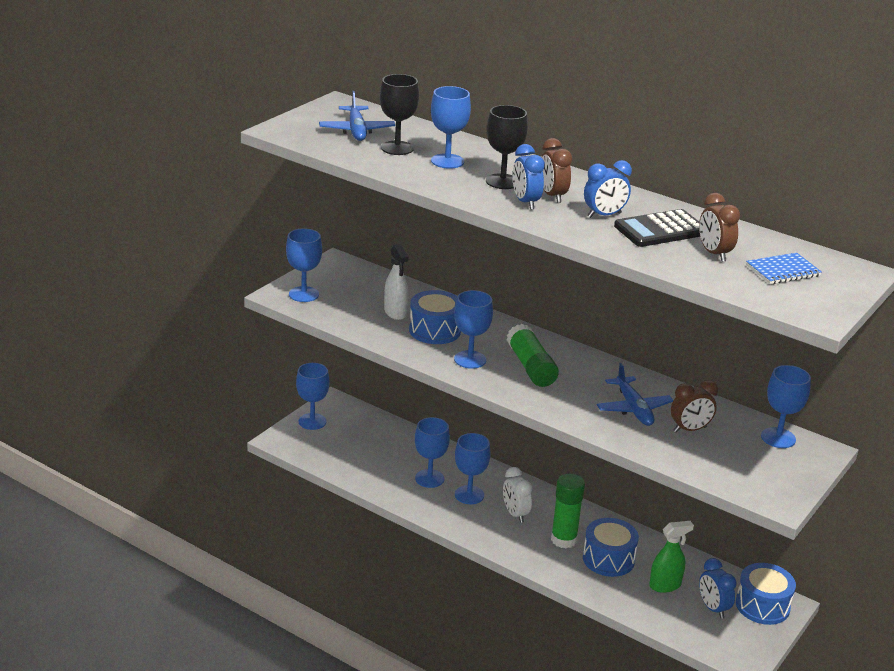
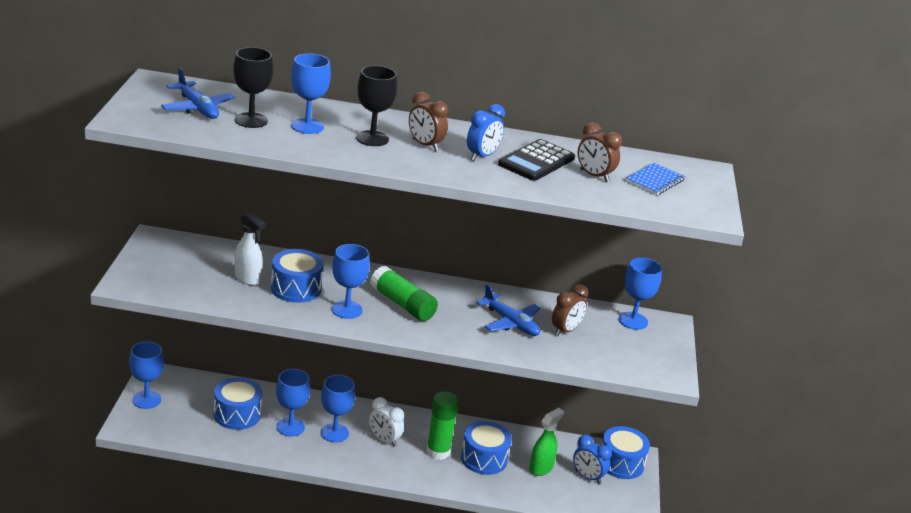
camera: 30 degrees left, 0 degrees up
(303, 294) = (148, 279): blue goblet -> none
(386, 454) = (237, 414): none -> blue drum
(525, 202) = (409, 156): blue clock -> none

